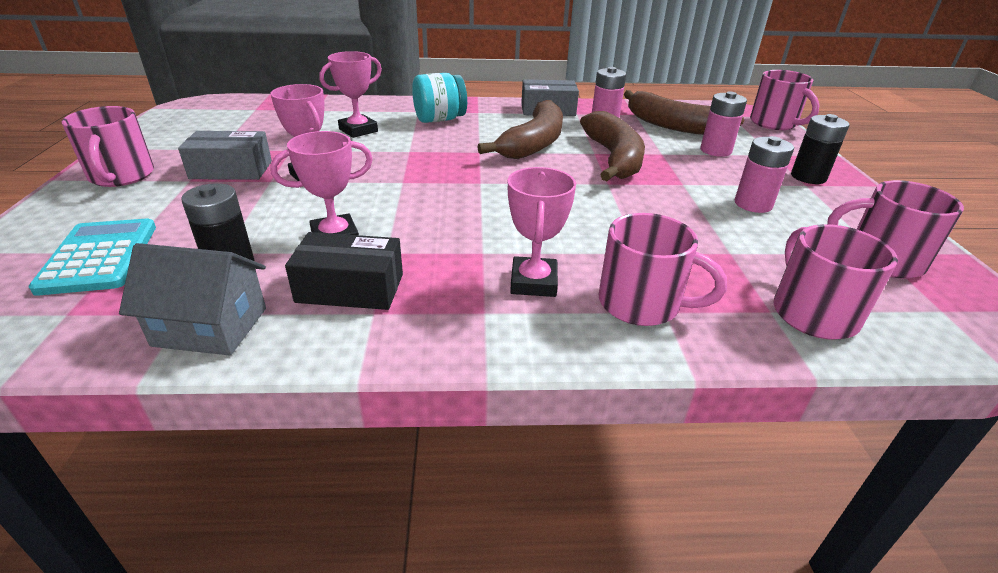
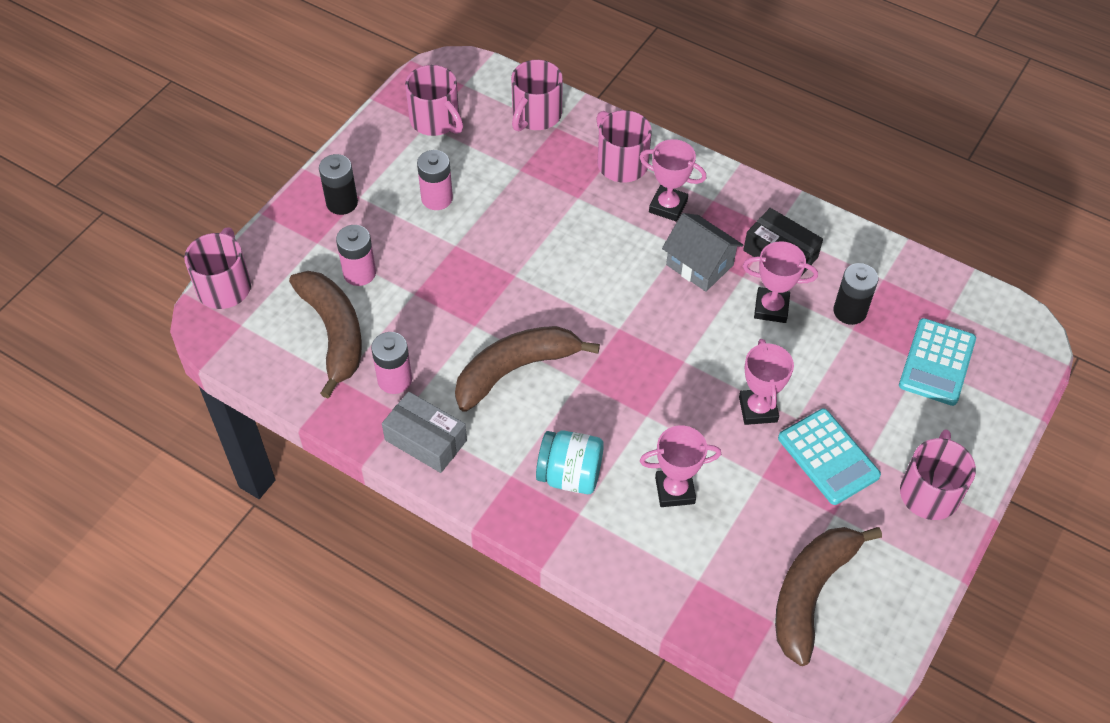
camera: 145 degrees left, 20 degrees up
(210, 327) = (868, 260): grey house -> grey house (699, 265)
(231, 170) = (828, 457): grey box -> turquoise calculator
(533, 282) = (668, 206): pink trophy -> pink trophy turned 75 degrees clockwise
(613, 158) = (468, 307): brown banana -> brown banana (811, 593)

